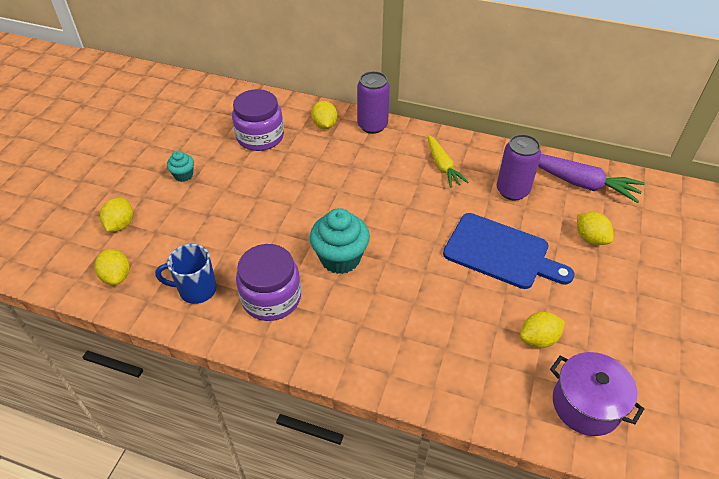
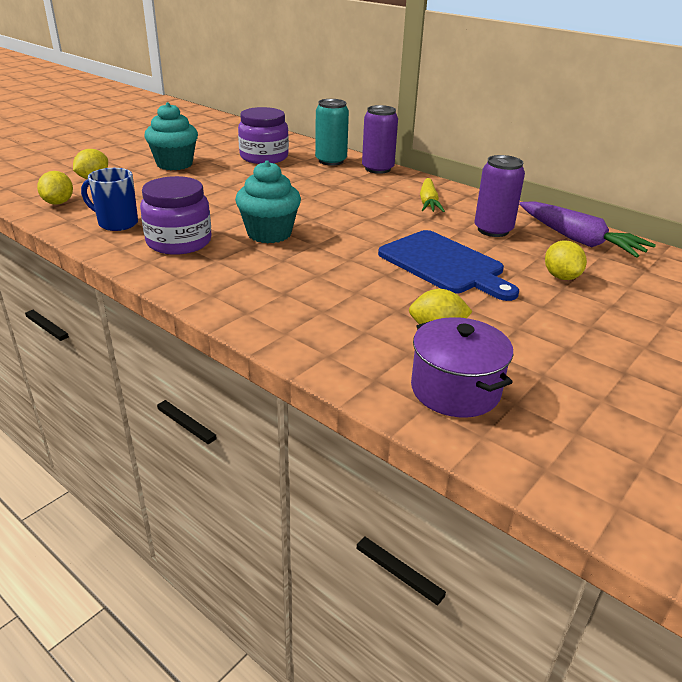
camera: 20 degrees right, 15 degrees down
(183, 175) = (174, 164): turquoise cupcake -> turquoise cupcake, size x1.92
(324, 125) = (331, 161): yellow lemon -> turquoise can

